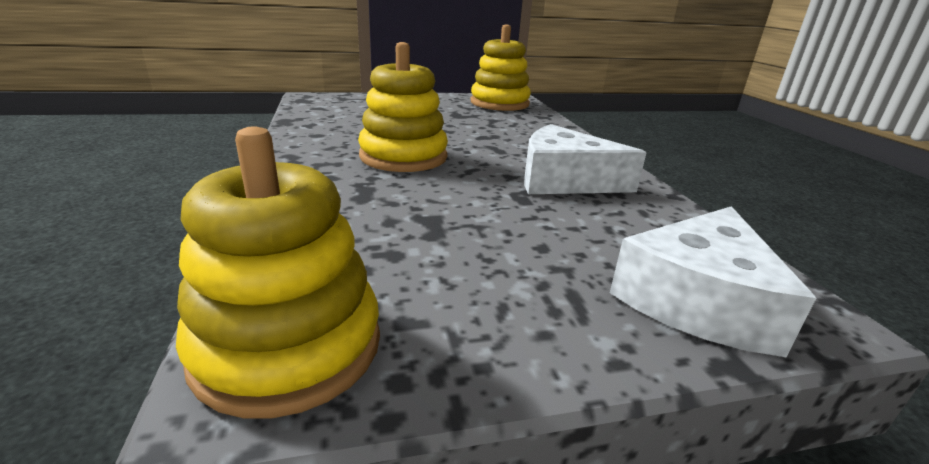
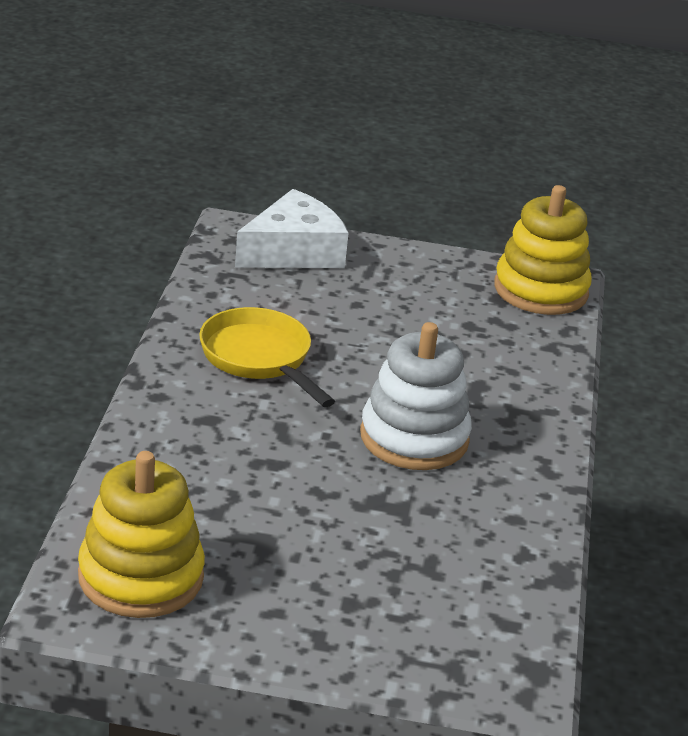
camera: 160 degrees left, 5 degrees up
(403, 157) = (414, 438): yellow stacking toy -> white stacking toy
(564, 180) = (259, 359): white cheese -> yellow pan

